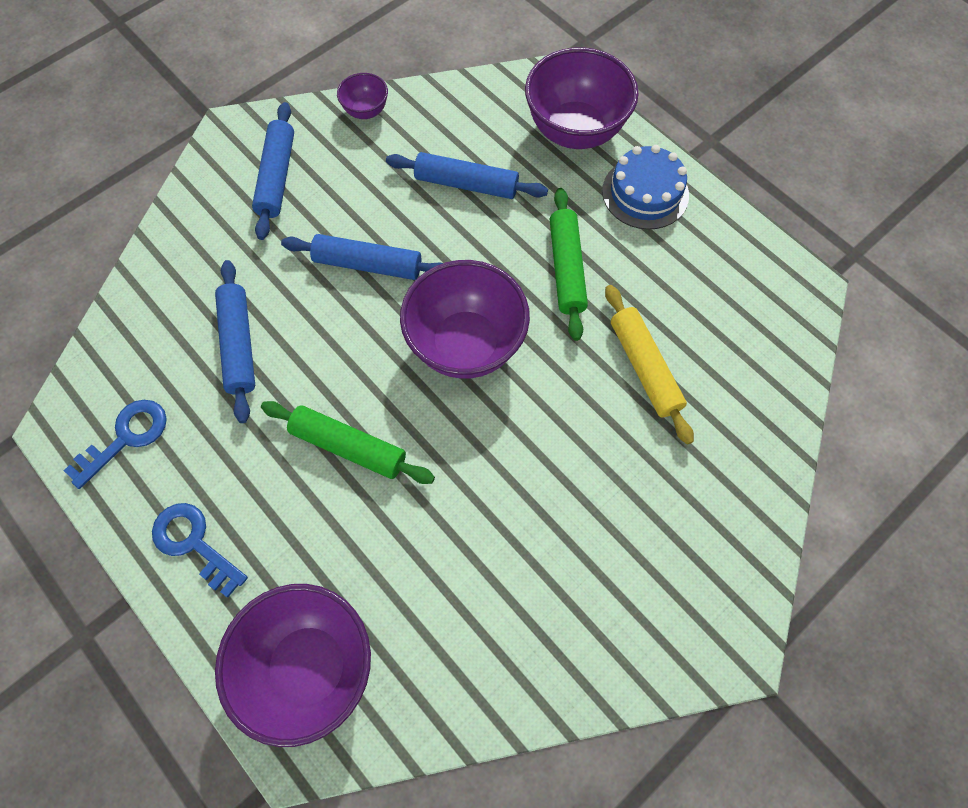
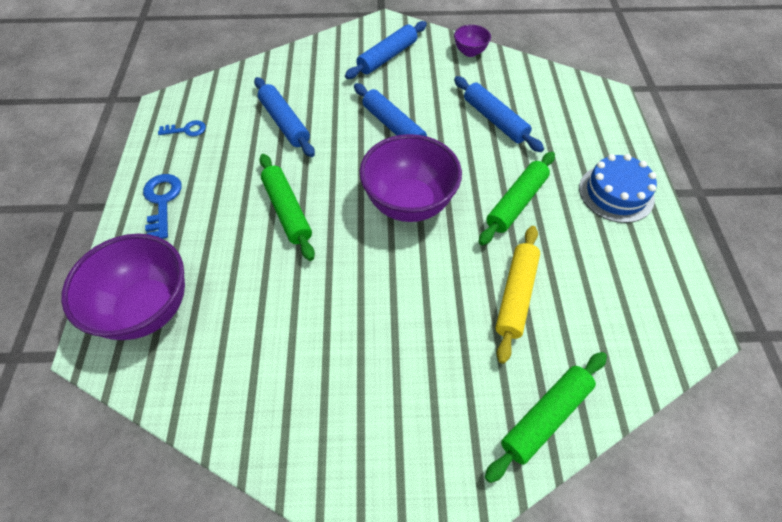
camera: 40 degrees right, 10 degrees down
(125, 438) = (186, 130): blue key -> blue key, size x0.63
(238, 345) = (284, 123): blue rolling pin -> blue rolling pin turned 60 degrees counterclockwise
(575, 131) = (597, 131): purple bowl -> none
(756, 462) = (545, 417): none -> green rolling pin

